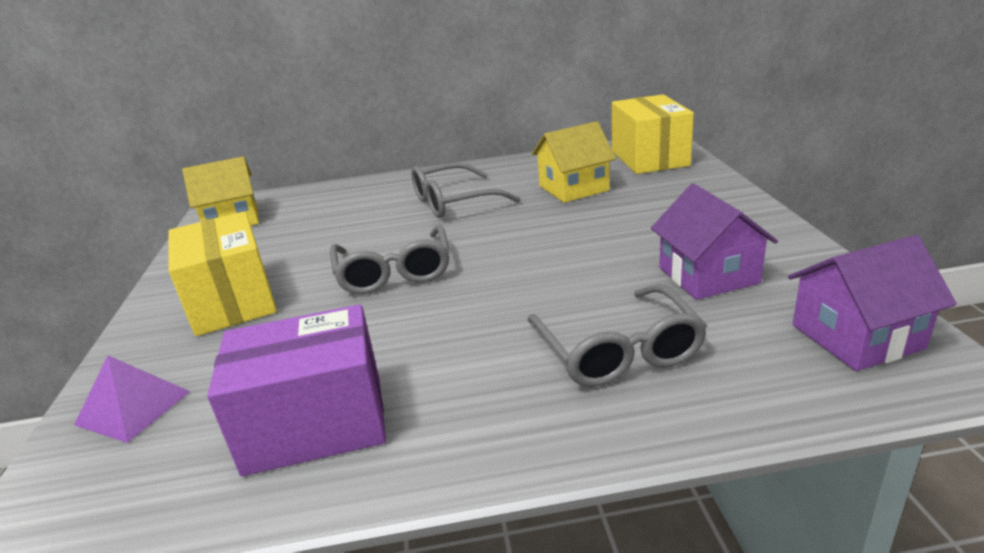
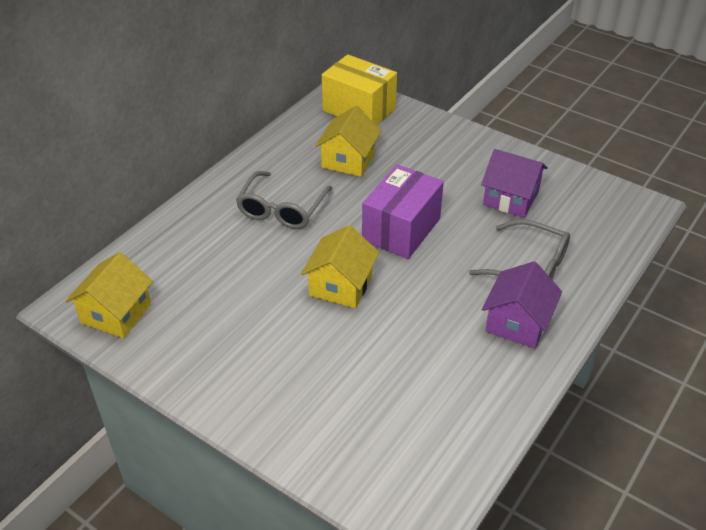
camera: 50 degrees left, 15 degrees up
(133, 407) = (348, 453): purple pyramid -> none
(232, 301) = (269, 367): yellow box -> none
(315, 424) = (459, 389): purple box -> purple box (401, 230)
(394, 272) = (340, 285): grey glasses -> yellow house
(856, 336) = (604, 205): purple house -> purple house (517, 323)

